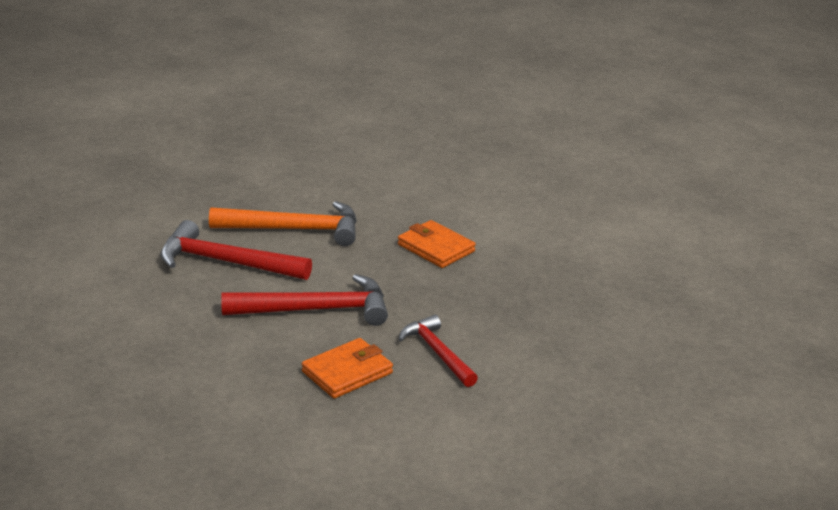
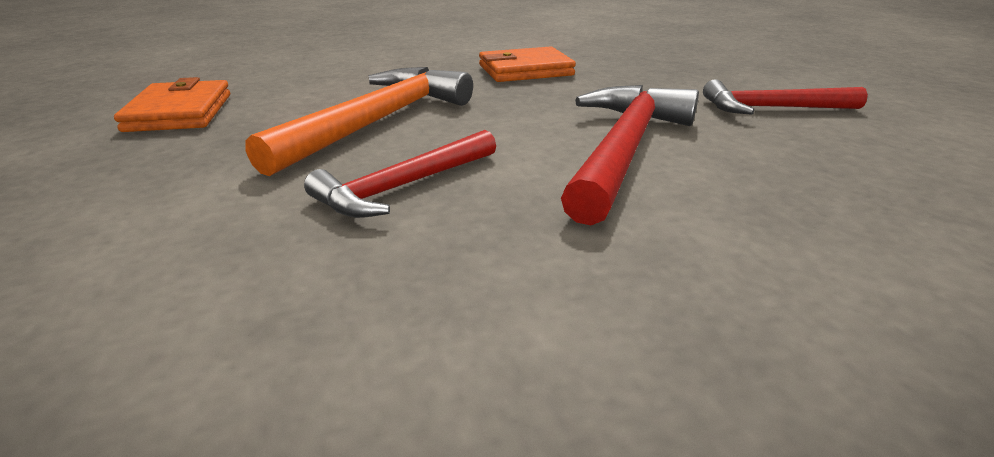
camera: 60 degrees left, 0 degrees up
(225, 262) = (402, 187): red hammer -> red hammer, size x0.64
(347, 372) = (820, 163): orange wallet -> orange wallet (179, 112)

